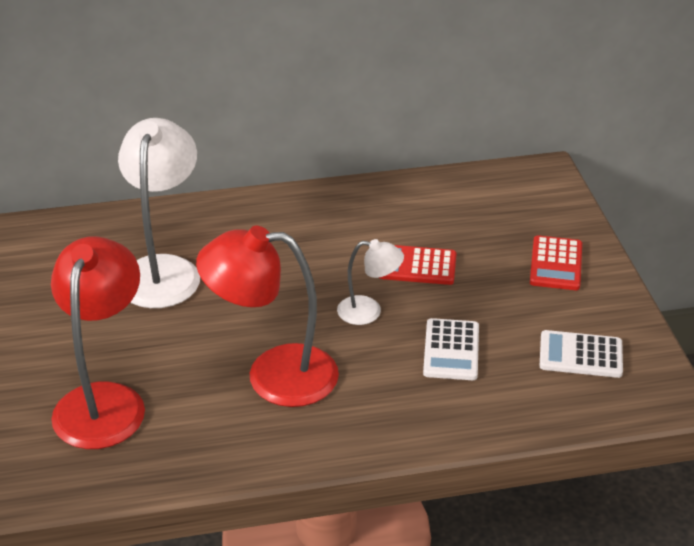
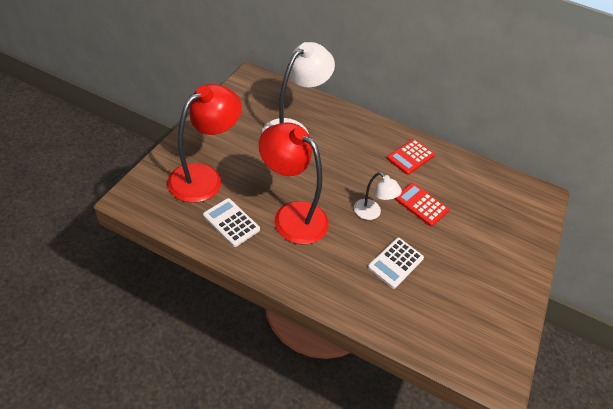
camera: 30 degrees right, 10 degrees up
(556, 264) = (502, 252): red calculator -> red calculator (410, 157)
(580, 355) = (467, 315): white calculator -> white calculator (231, 222)

